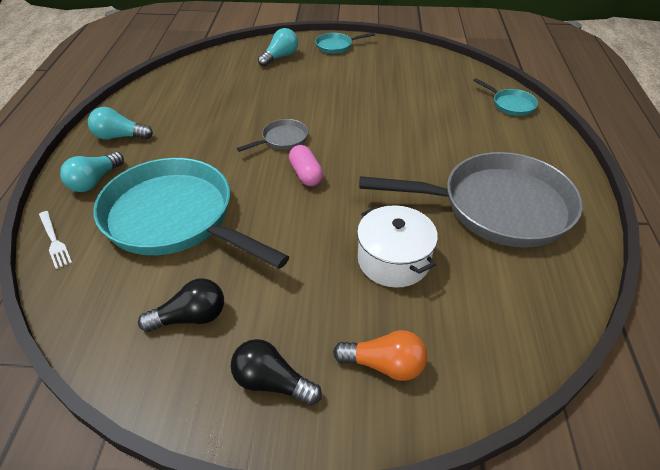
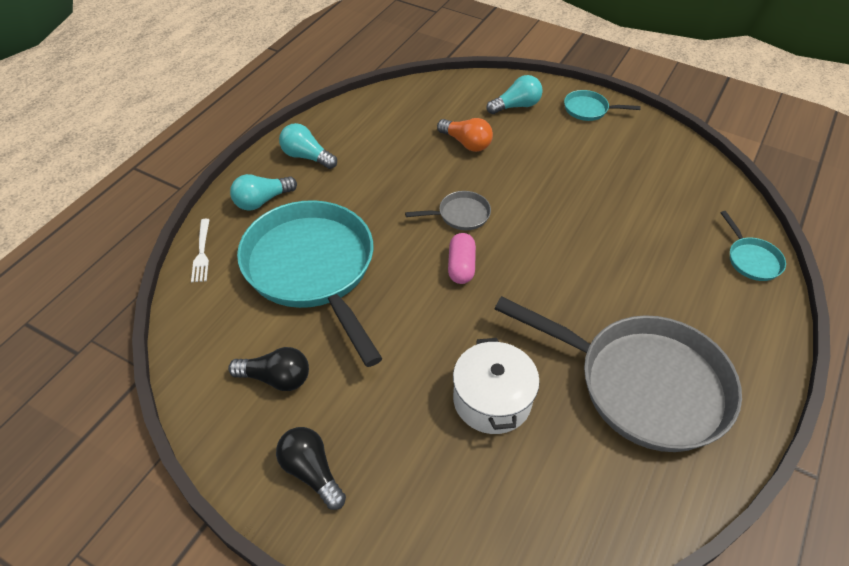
camera: 25 degrees right, 5 degrees up
(384, 365) = (418, 503): orange light bulb -> orange light bulb (466, 143)

